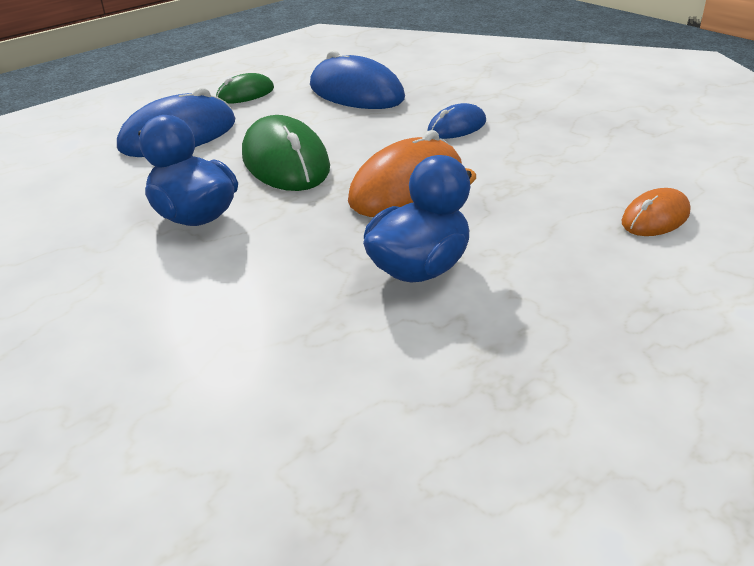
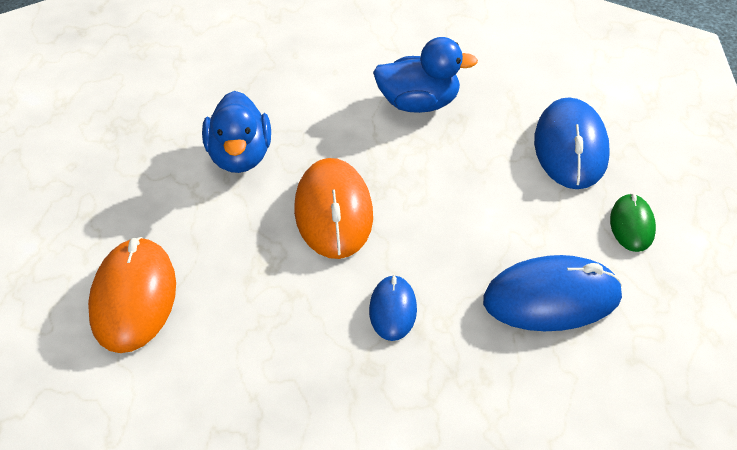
camera: 130 degrees right, 10 degrees up
(285, 162) = (450, 177): green mouse -> none
(655, 218) = (133, 298): orange mouse -> orange mouse, size x1.78

